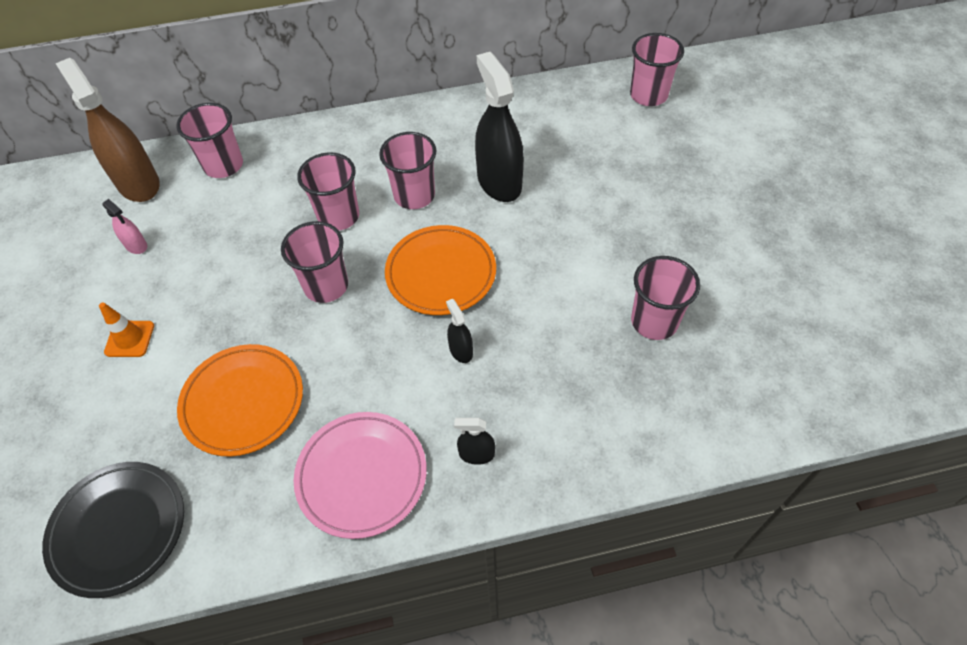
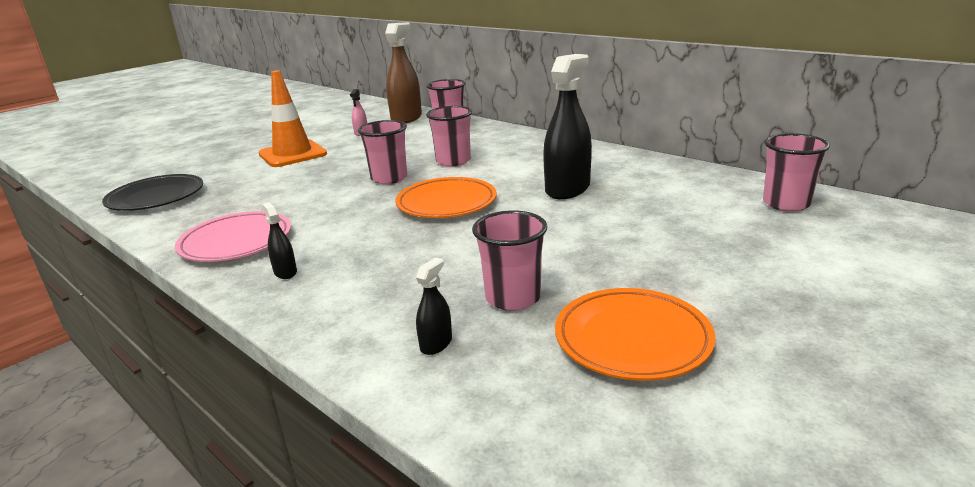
camera: 55 degrees right, 30 degrees down
(129, 339) = (292, 154): orange traffic cone -> orange traffic cone, size x1.99
(243, 402) = (271, 191): orange plate -> orange plate (632, 339)
(414, 195) = (507, 172): pink cup -> none
(461, 350) = (381, 233): black spray bottle -> black spray bottle (436, 344)

